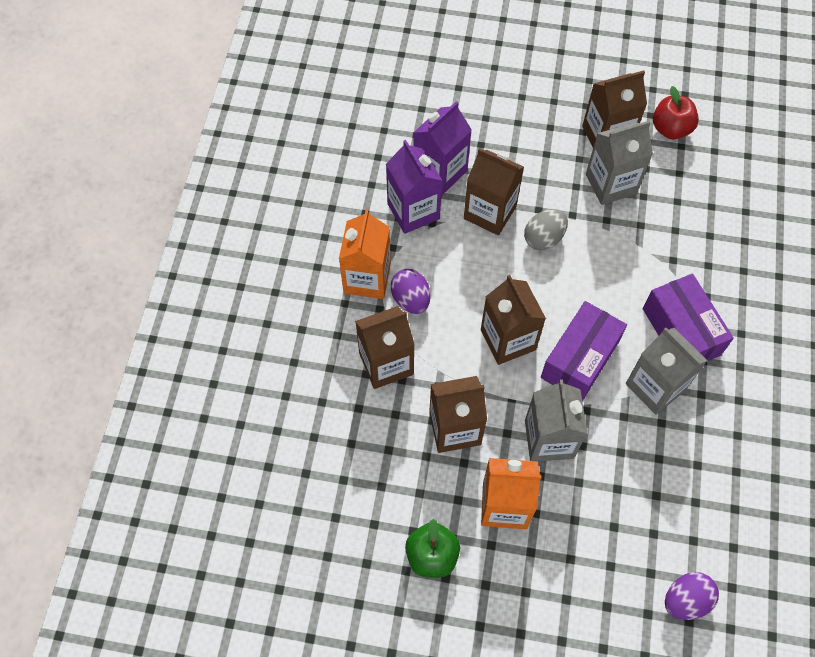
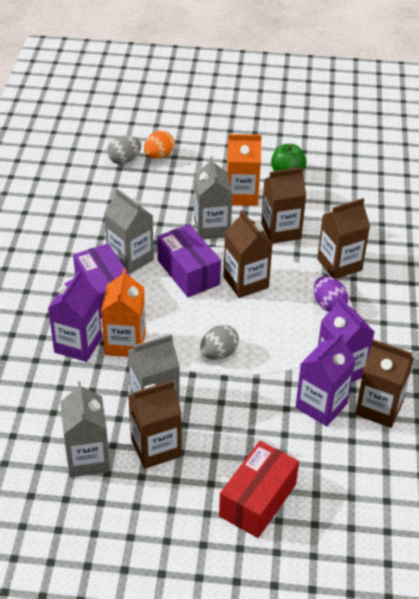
camera: 175 degrees right, 20 degrees down
(367, 278) = (369, 318): orange carton -> orange carton (125, 343)
(490, 212) = (269, 372): brown carton -> brown carton (379, 408)
(511, 84) = (258, 500): none -> red box
(579, 359) = (188, 272): purple box -> purple box turned 60 degrees counterclockwise
(631, 609) = (159, 156): none -> orange egg
(670, 129) = (88, 458): red apple -> grey carton
(685, 600) = (124, 160): purple egg -> grey egg
(701, 257) = (78, 345): none -> purple carton

